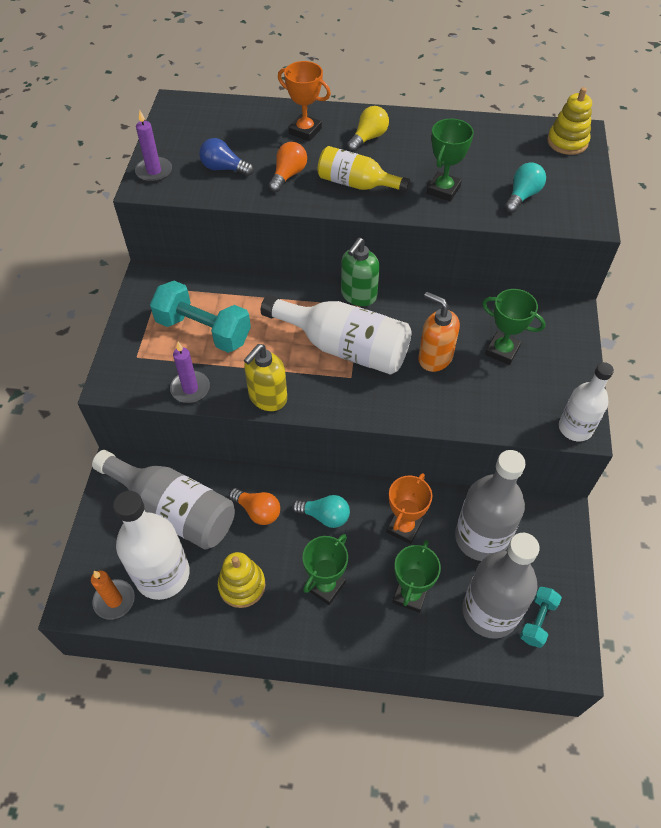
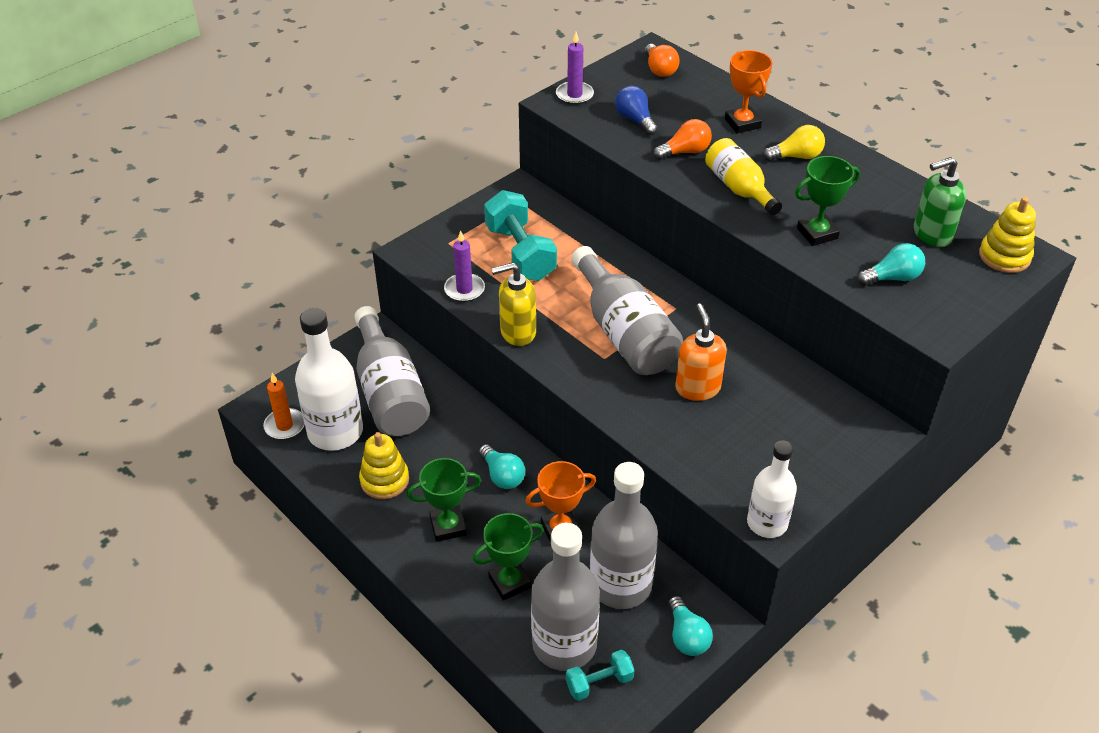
camera: 40 degrees right, 10 degrees down
(258, 511) = (452, 436): orange light bulb -> orange light bulb (659, 69)
(344, 347) = (624, 332): white bottle -> grey bottle
(358, 295) = (684, 299): green soap dispenser -> green soap dispenser (931, 234)
(502, 351) = (770, 420): green trophy -> none
(554, 542) = (687, 636): none -> turquoise light bulb

